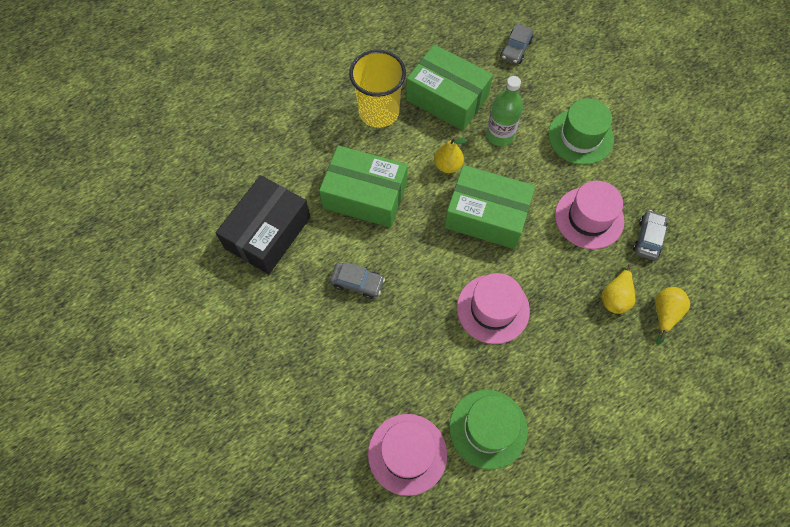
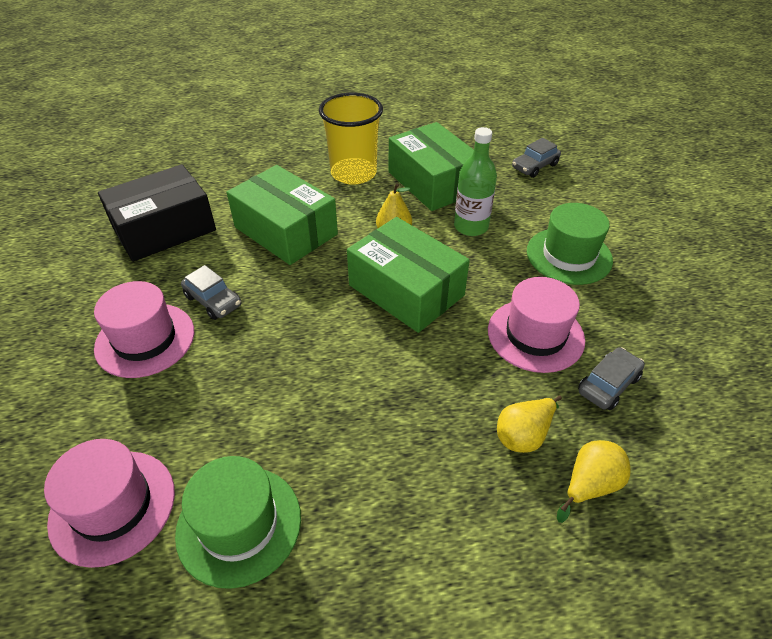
camera: 25 degrees right, 20 degrees down
(493, 309) = (348, 384): pink hat -> pink hat (145, 339)

